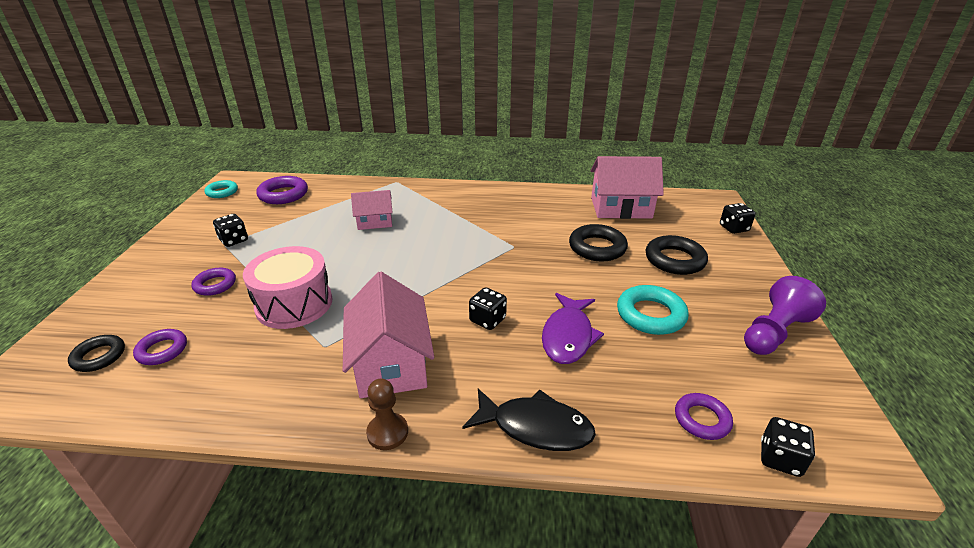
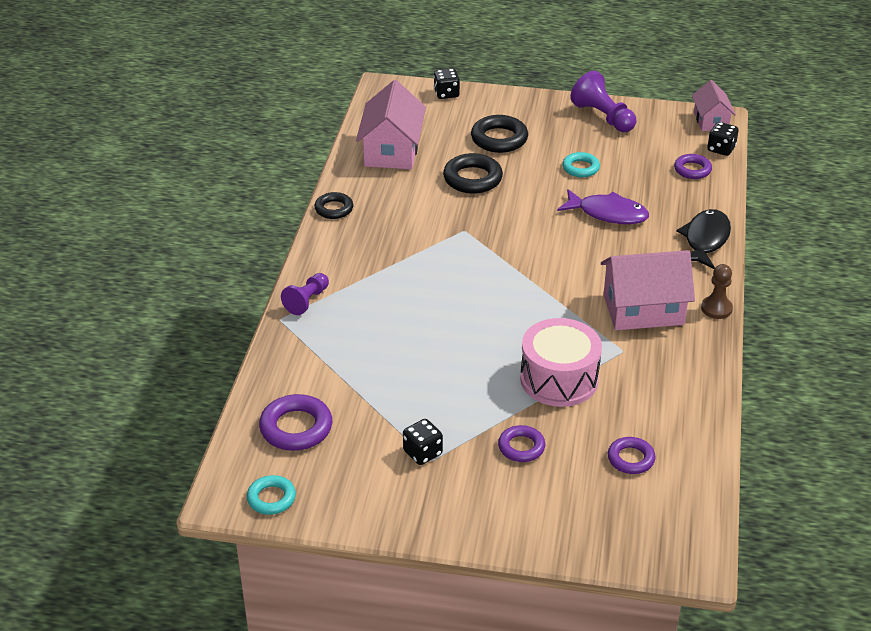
camera: 85 degrees left, 5 degrees up
(99, 356) = (641, 503): black ring -> black ring (334, 209)
(375, 222) = (393, 333): pink house -> pink house (711, 121)
(416, 189) = (307, 301): none -> purple pawn
(487, 320) = (586, 255): black dice -> none
(650, 315) = (580, 168): turquoise ring -> turquoise ring, size x0.64

